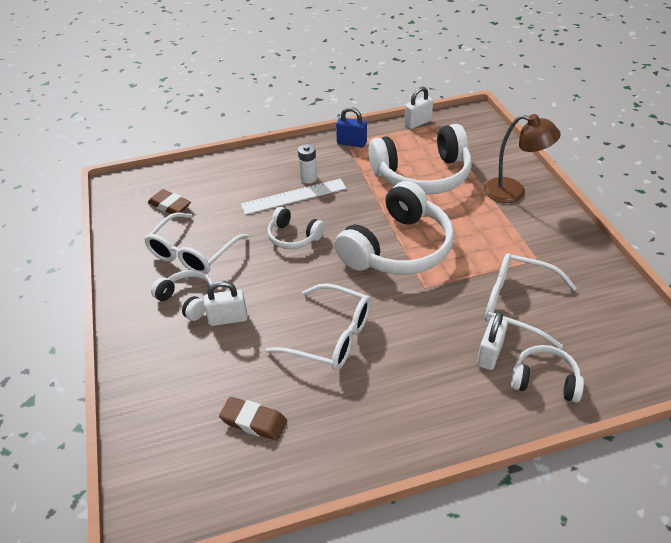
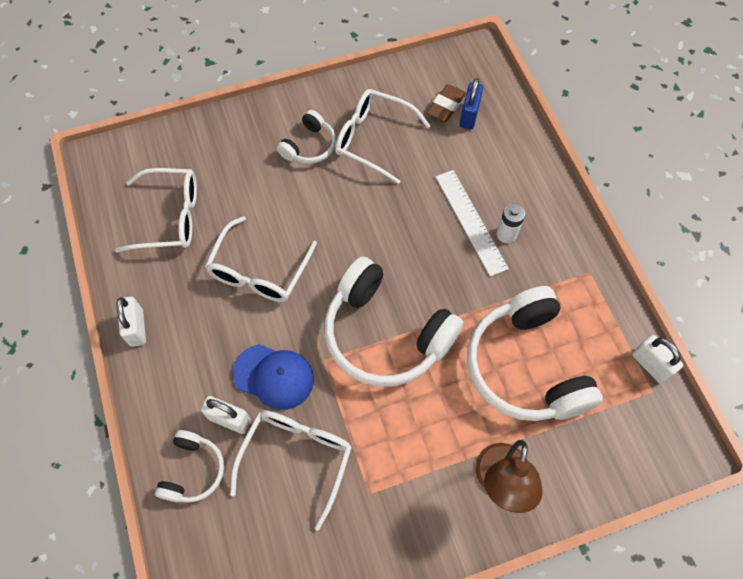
camera: 85 degrees right, 20 degrees up
(228, 318) = (285, 182): white padlock -> white padlock (137, 328)
(254, 421) = (170, 217): brown eraser -> white glasses
(294, 237) = (401, 227): white headphones -> none
(351, 143) = (587, 279): blue padlock -> blue padlock (469, 116)
(443, 322) = (274, 376): none -> blue cap

